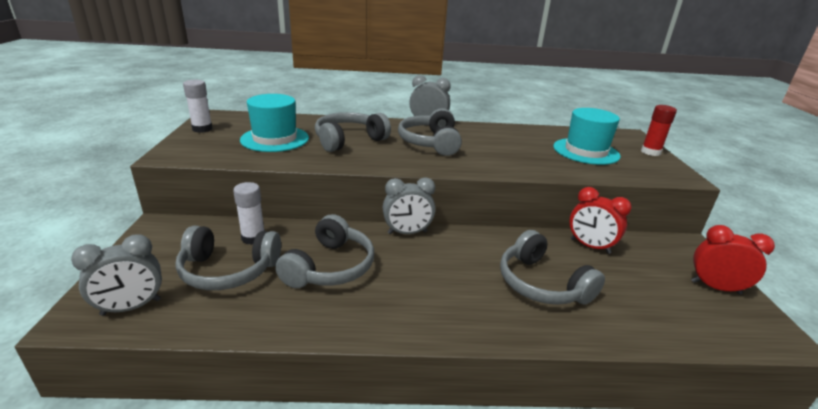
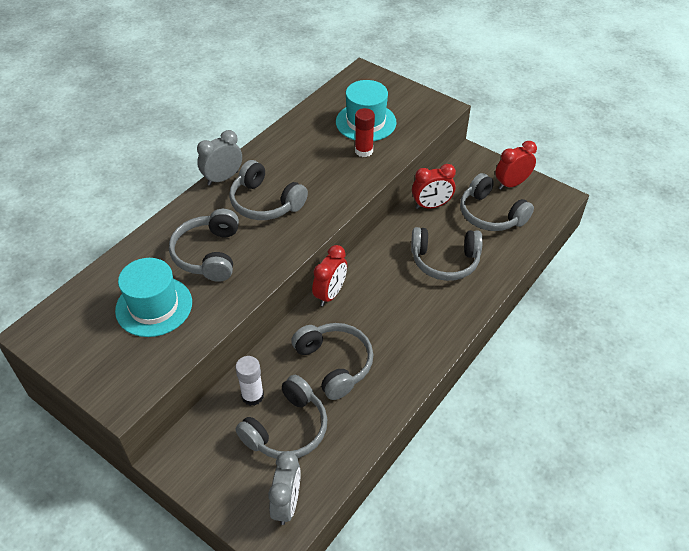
camera: 50 degrees left, 20 degrees up
(202, 129) = (69, 355): white glue stick -> none
(407, 233) = (330, 294): grey clock -> red clock
(650, 152) = (399, 89): red glue stick -> red glue stick (364, 151)
(651, 290) = (490, 214): none -> grey headphones

